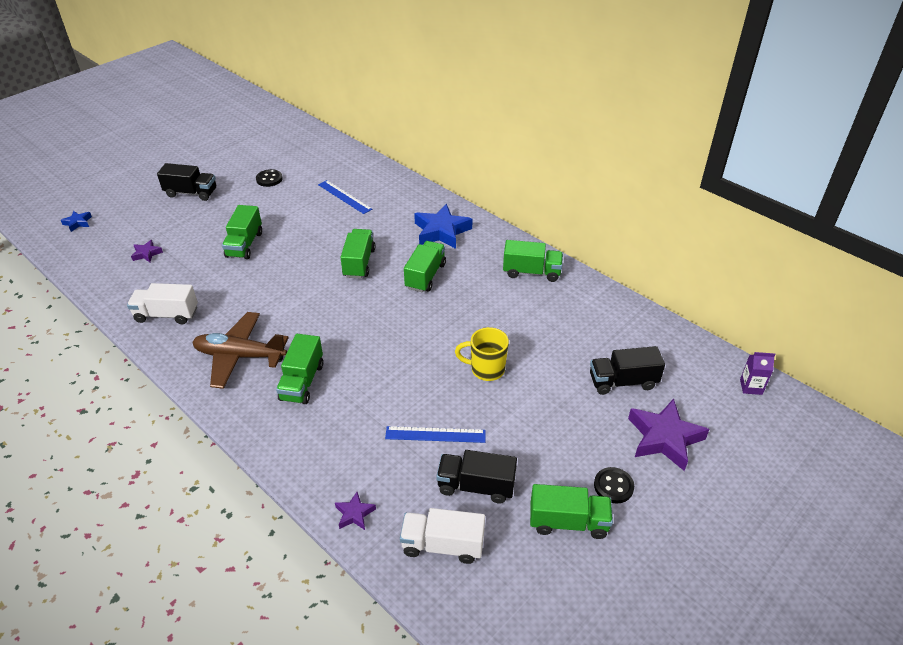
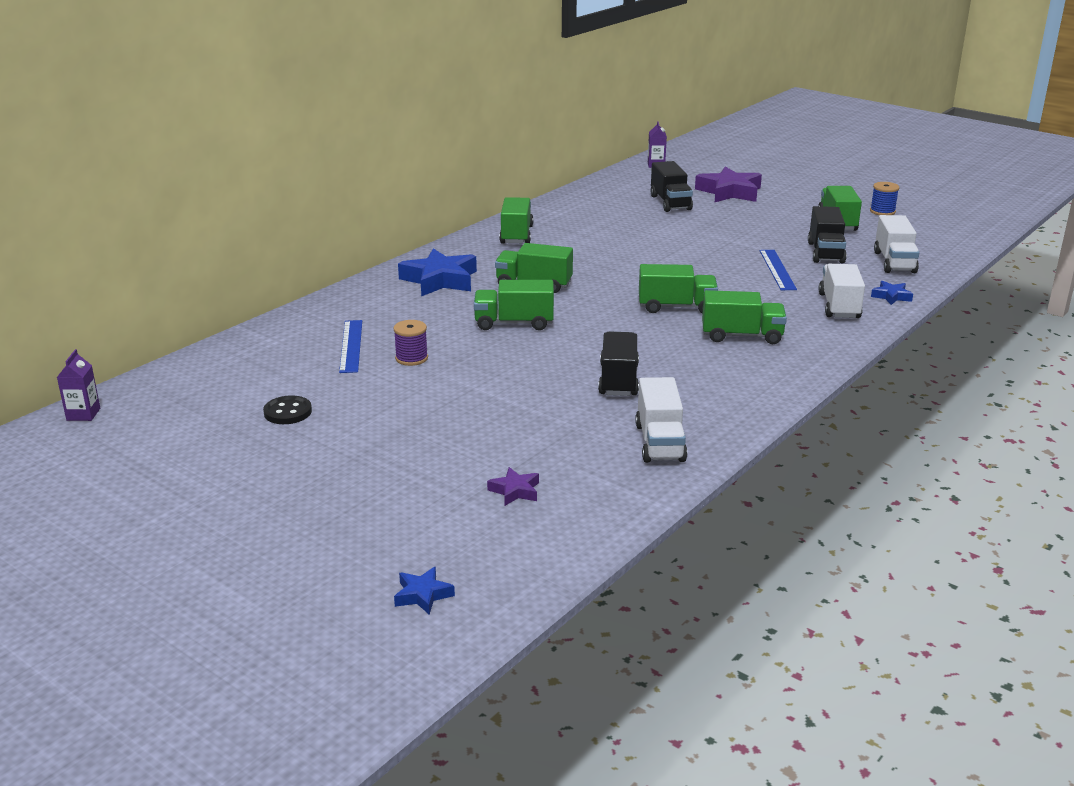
camera: 95 degrees left, 15 degrees down
(191, 193) = (324, 482): black truck -> black truck (618, 380)
(240, 356) = (717, 377): brown plane -> none
(244, 244) = (480, 407): green truck -> green truck (676, 307)
(293, 123) = (83, 414): none -> purple carton
(319, 219) = (411, 358): none -> purple spool
(342, 463) = (839, 306): none -> white truck
(344, 197) = (351, 346): blue ruler -> blue ruler turned 45 degrees counterclockwise
(354, 514) = (891, 296): purple star -> blue star
(486, 369) = (679, 252): yellow mug -> none
(609, 584) = (882, 211): none -> blue spool
(613, 486) = (791, 208): black button -> none

